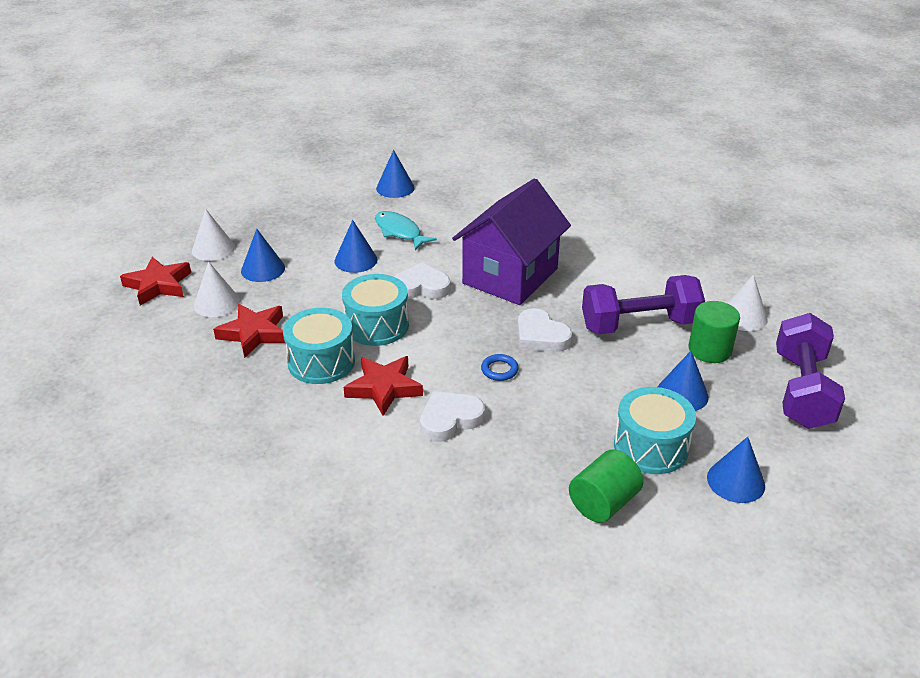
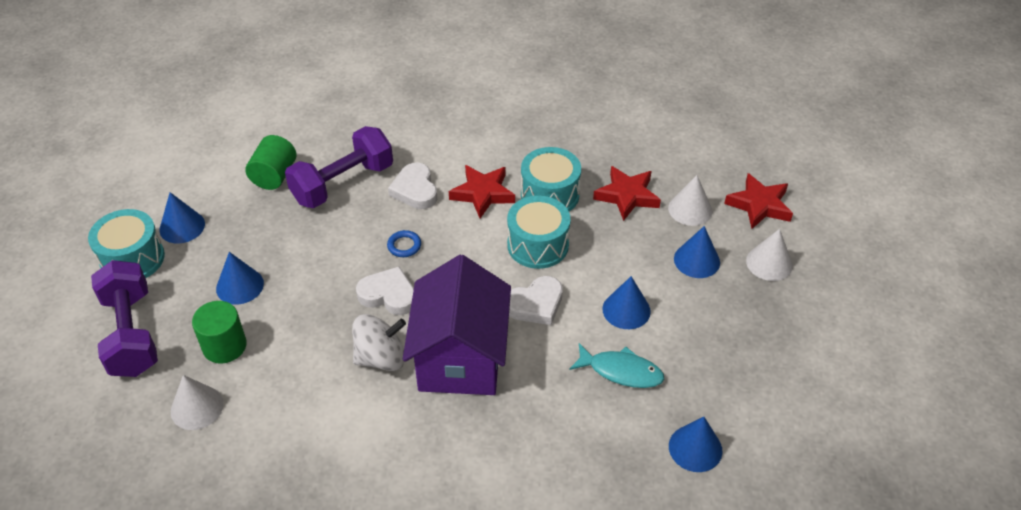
camera: 150 degrees right, 10 degrees up
(450, 419) = (415, 190): white heart -> white heart turned 135 degrees clockwise
(574, 297) = (381, 358): none -> white spinning top
(639, 325) = (301, 348): purple dumbbell -> purple dumbbell (343, 183)
(651, 447) = (253, 228): turquoise drum -> turquoise drum (132, 259)

